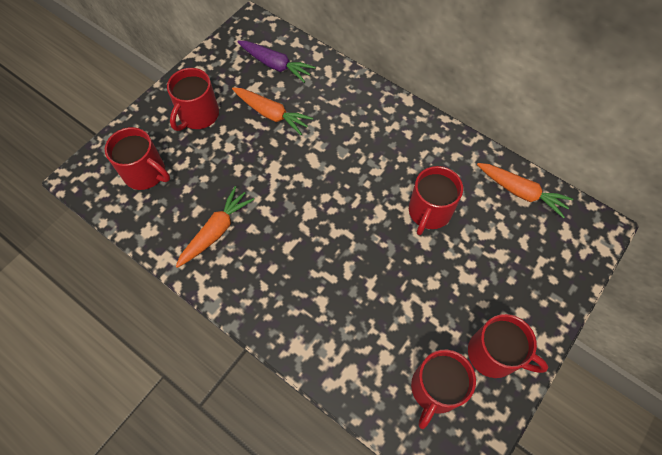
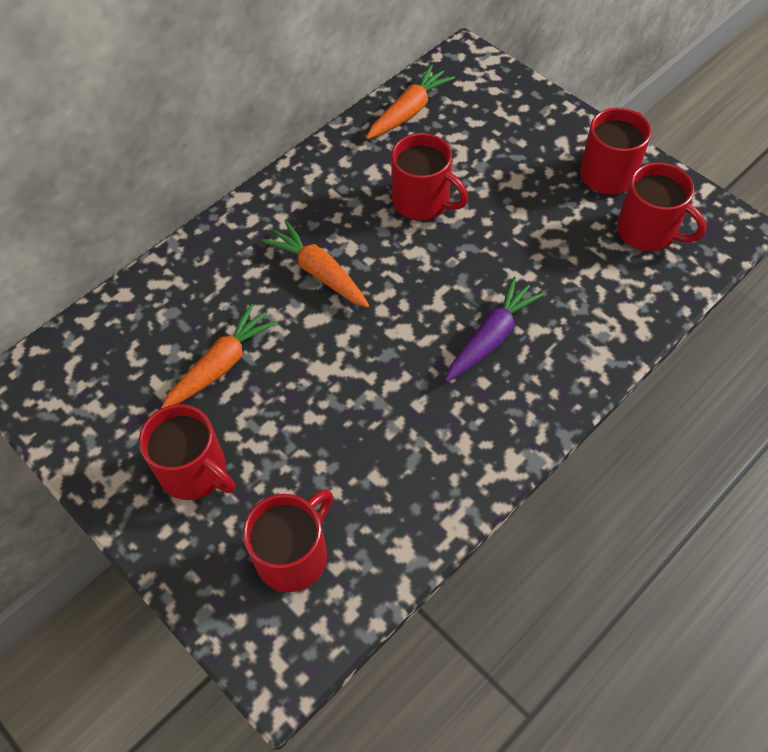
camera: 80 degrees left, 5 degrees down
(216, 231) = (416, 451): orange carrot -> orange carrot (319, 272)
(275, 65) = (124, 352): purple carrot -> purple carrot (491, 337)

